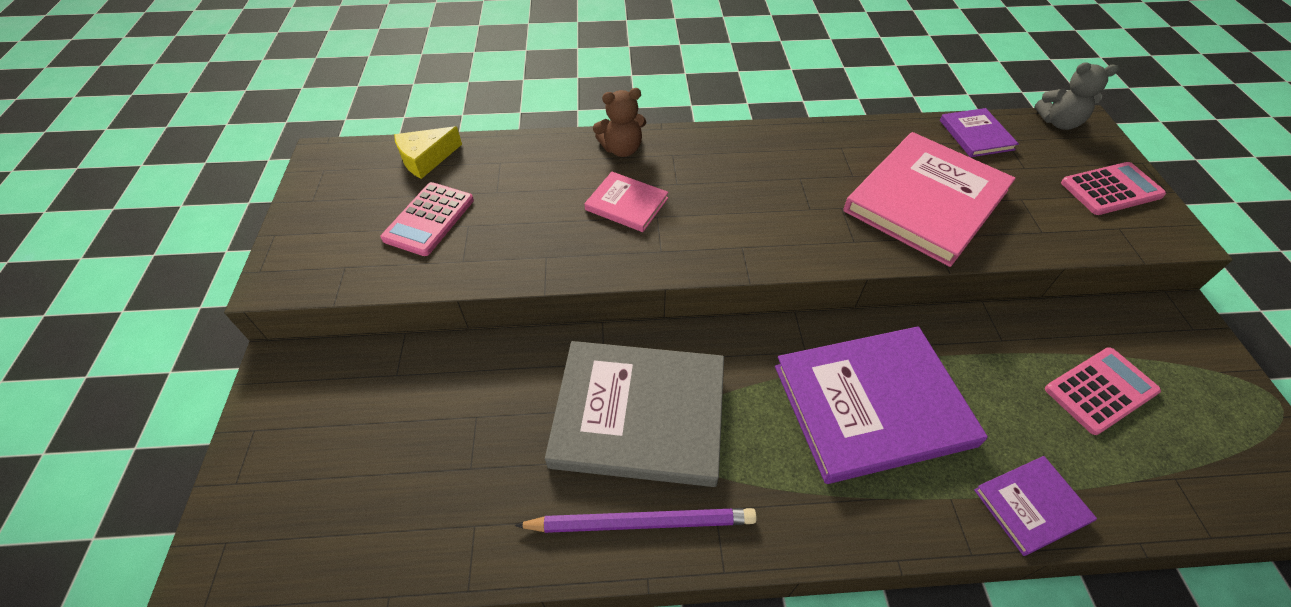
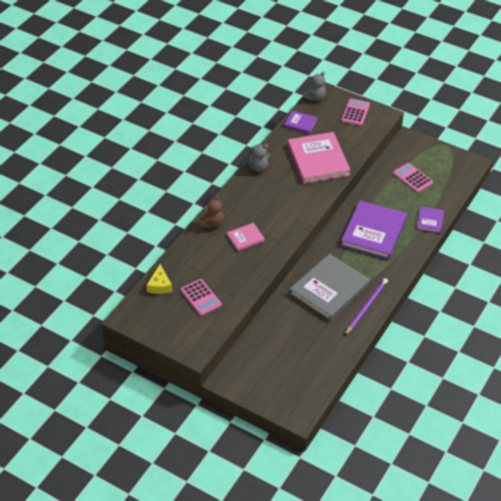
camera: 55 degrees left, 5 degrees down
(809, 138) = (258, 168): none -> grey teddy bear
(1100, 390) = (412, 178): pink calculator -> pink calculator turned 45 degrees counterclockwise

